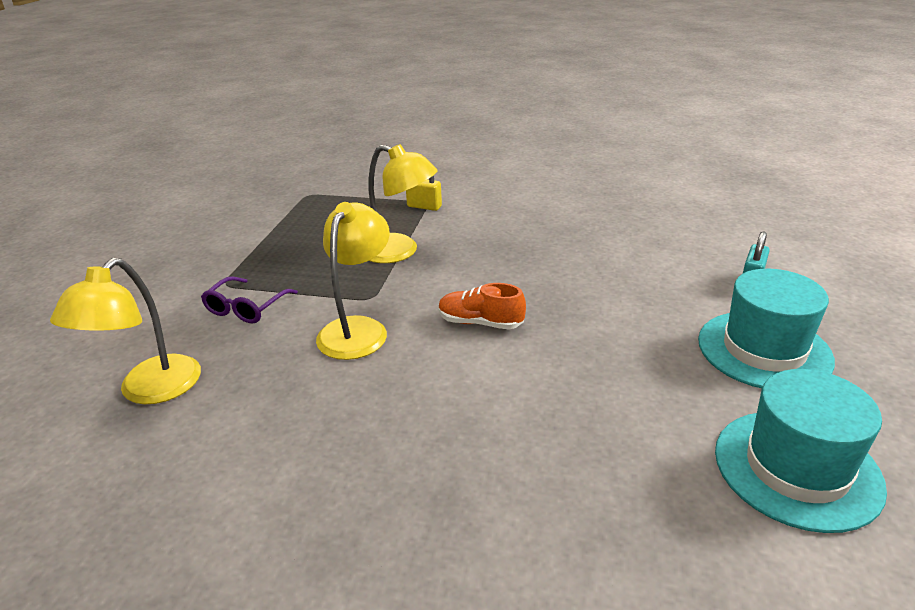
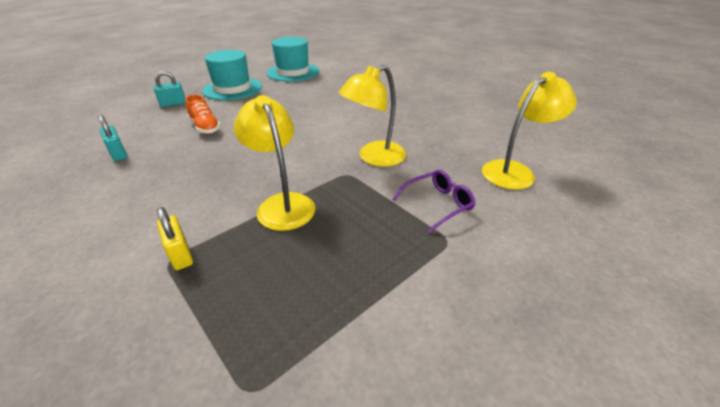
camera: 145 degrees left, 5 degrees up
(480, 323) = (309, 135): orange shoe -> orange shoe (205, 127)
(626, 222) = (119, 154): none -> turquoise padlock

